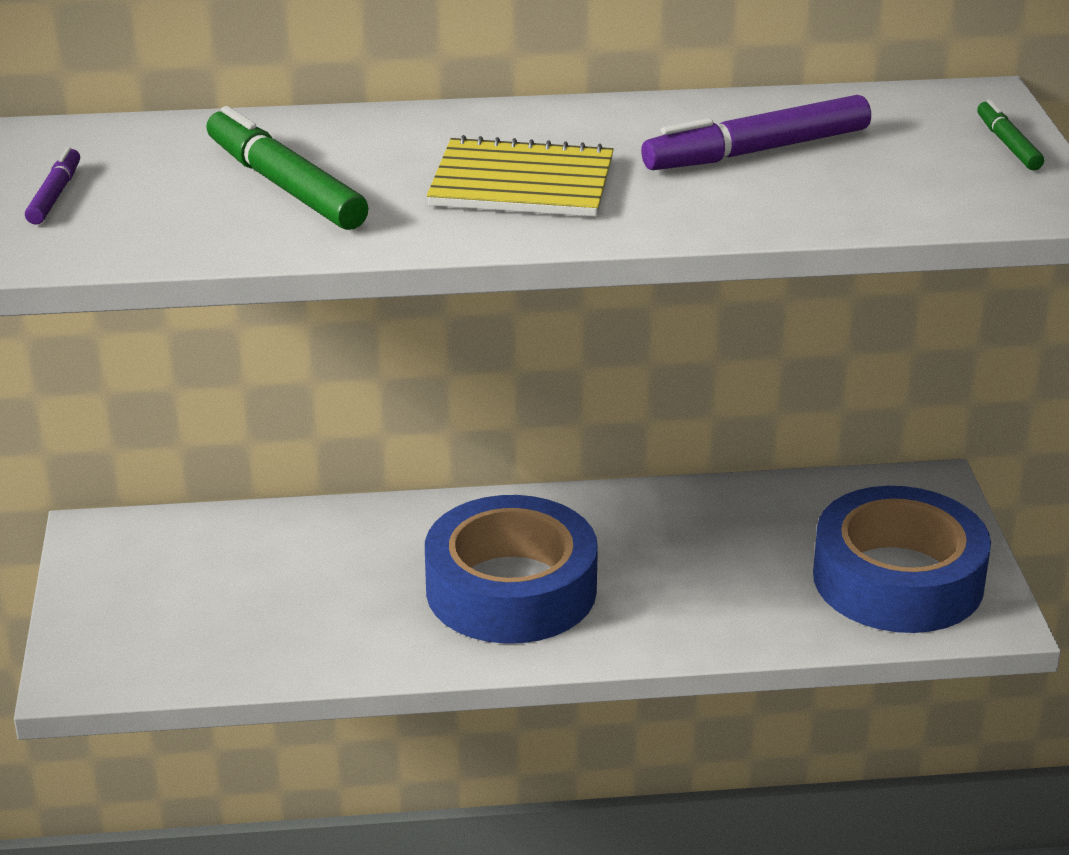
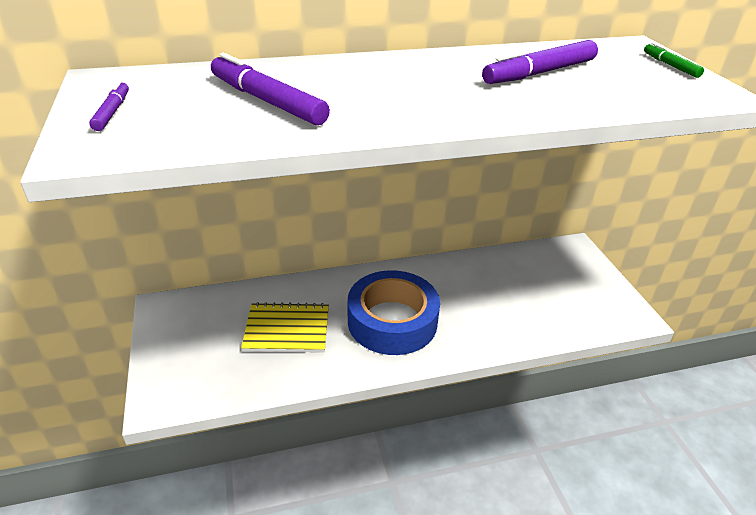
camera: 10 degrees left, 5 degrees up
(284, 186) = (267, 101): green marker -> purple marker
(522, 183) = (415, 94): yellow notebook -> yellow notebook (287, 329)
(898, 579) = (581, 299): blue tape -> none

